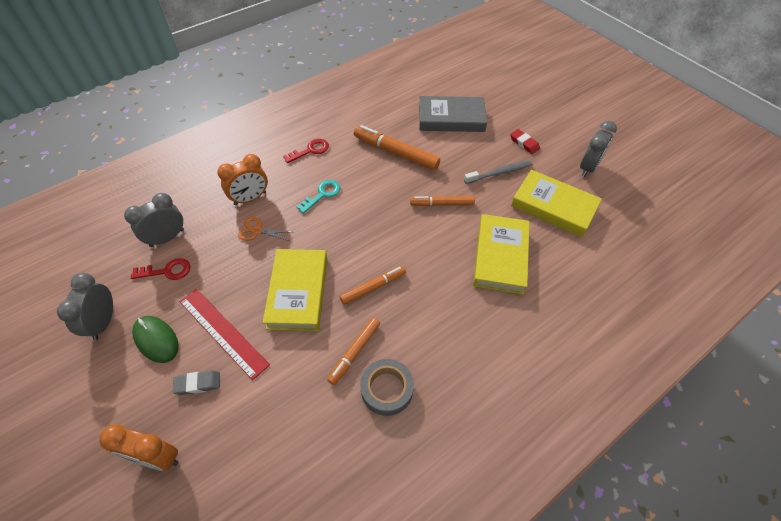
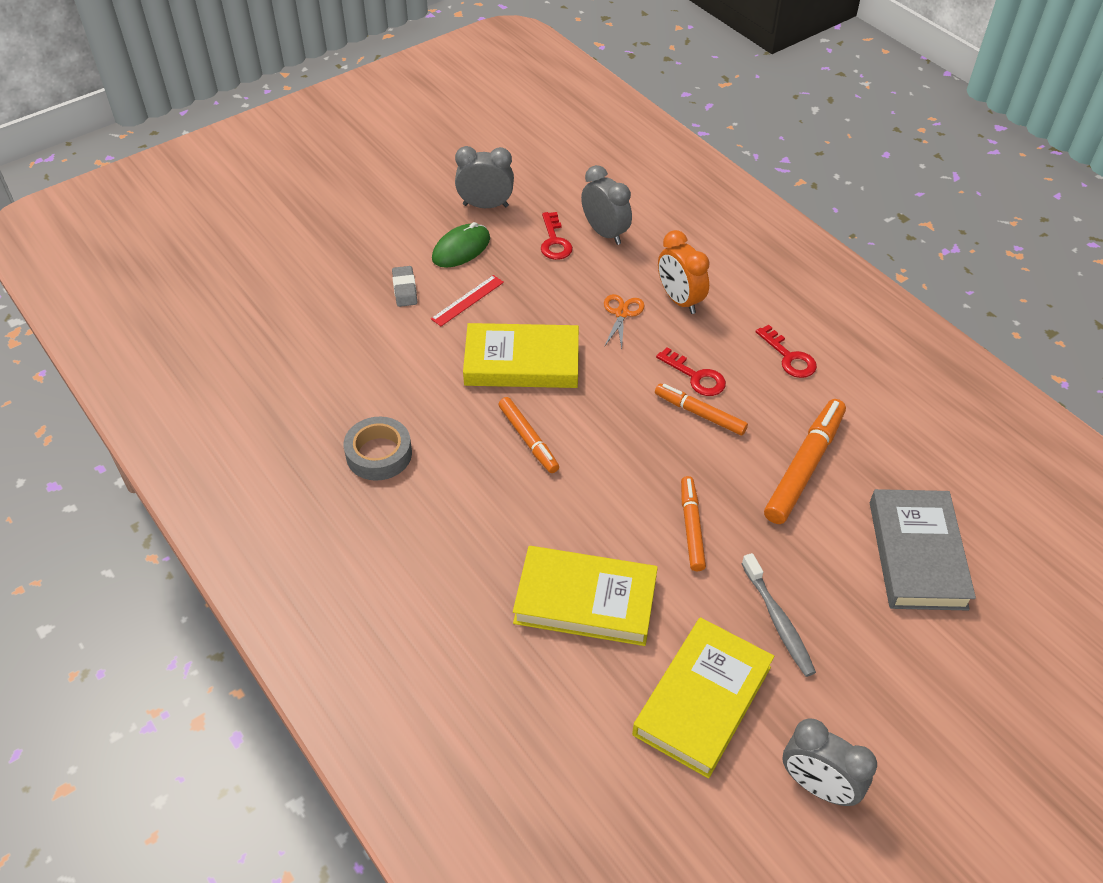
camera: 90 degrees right, 5 degrees down
(157, 458) = (329, 272): orange clock -> none
(223, 332) = (467, 300): red ruler -> red ruler, size x0.59
(322, 194) = (696, 377): turquoise key -> red key
(354, 352) = (431, 422): orange marker -> orange marker (699, 413)
(524, 143) = (869, 675): red eraser -> none

